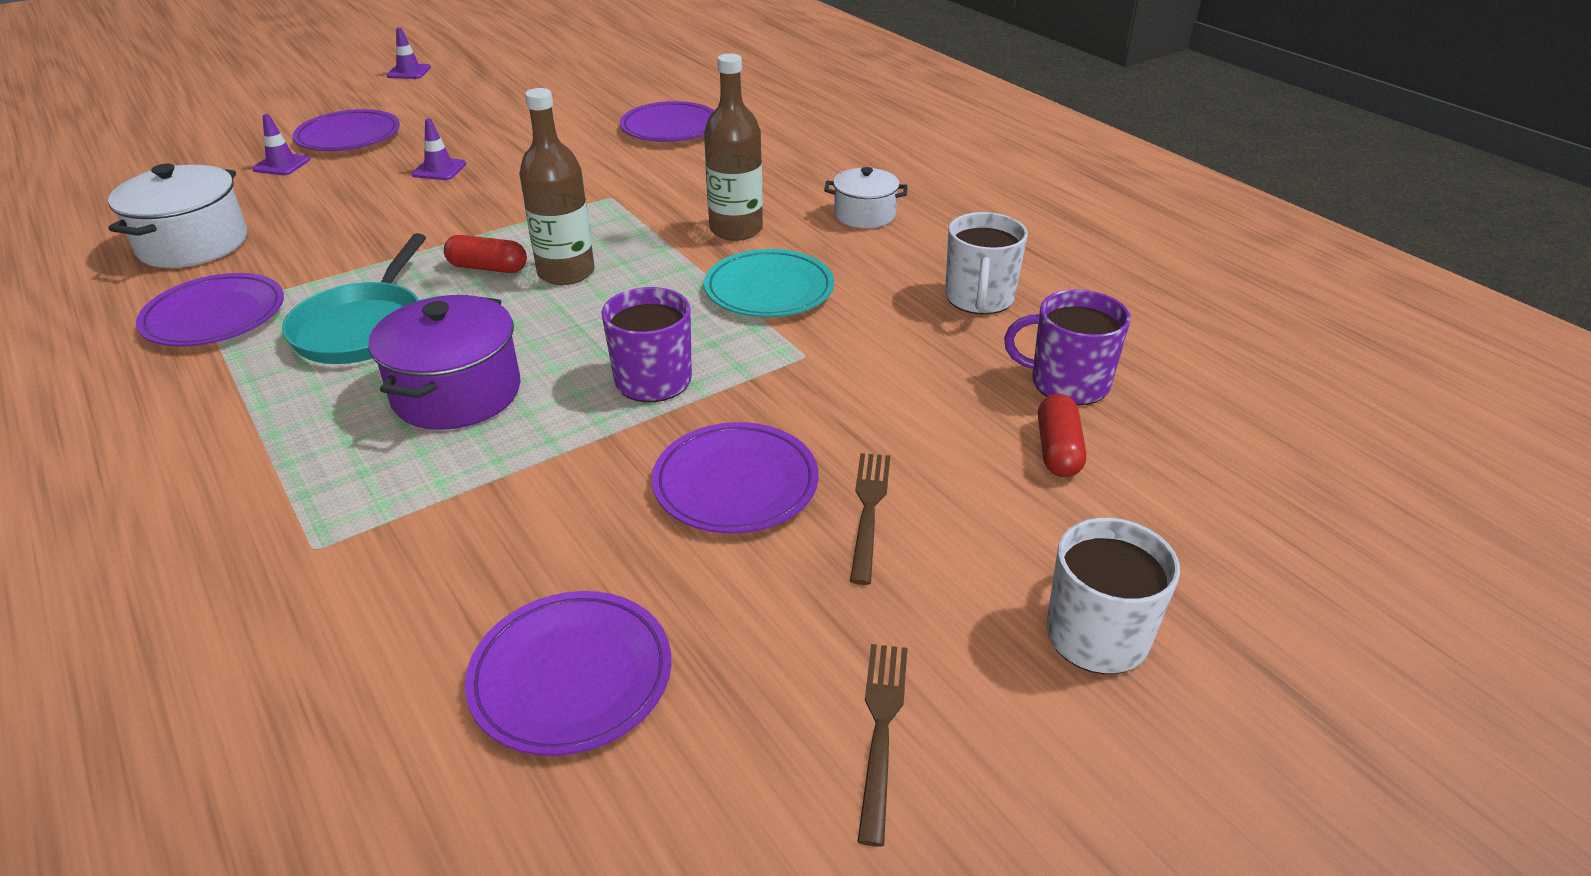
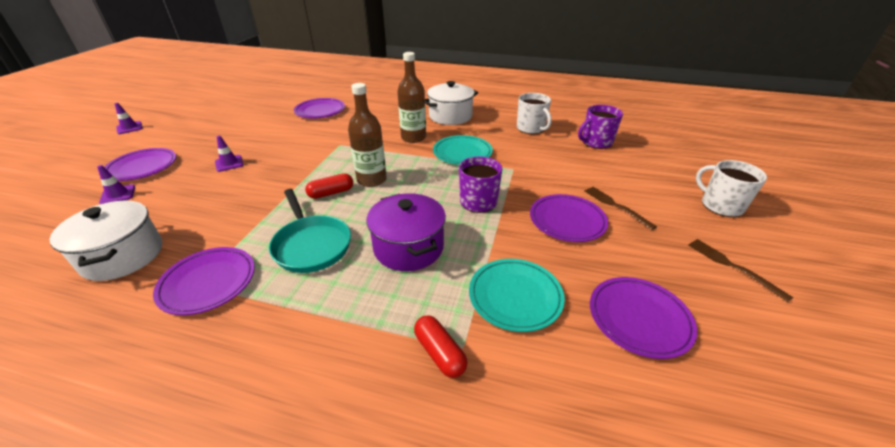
camera: 40 degrees left, 0 degrees up
(470, 535) = (515, 296): none -> turquoise plate
(864, 215) = (450, 116): white pot -> white pot, size x1.61
(1058, 450) = (626, 162): red capsule -> red capsule (440, 353)

